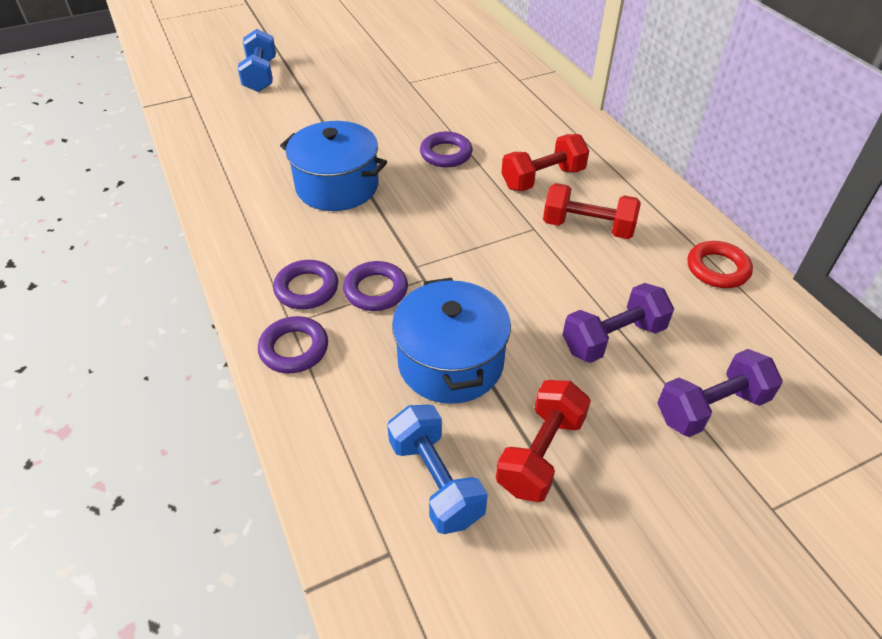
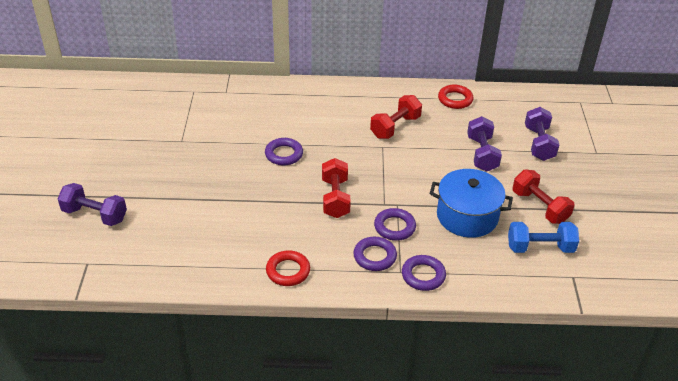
camera: 65 degrees left, 5 degrees down
(242, 223) = (288, 271): none -> red ring
(260, 75) = (95, 215): blue dumbbell -> purple dumbbell
(337, 186) = (280, 214): blue pot -> none
(543, 179) = (340, 125): red dumbbell -> red dumbbell (335, 198)

